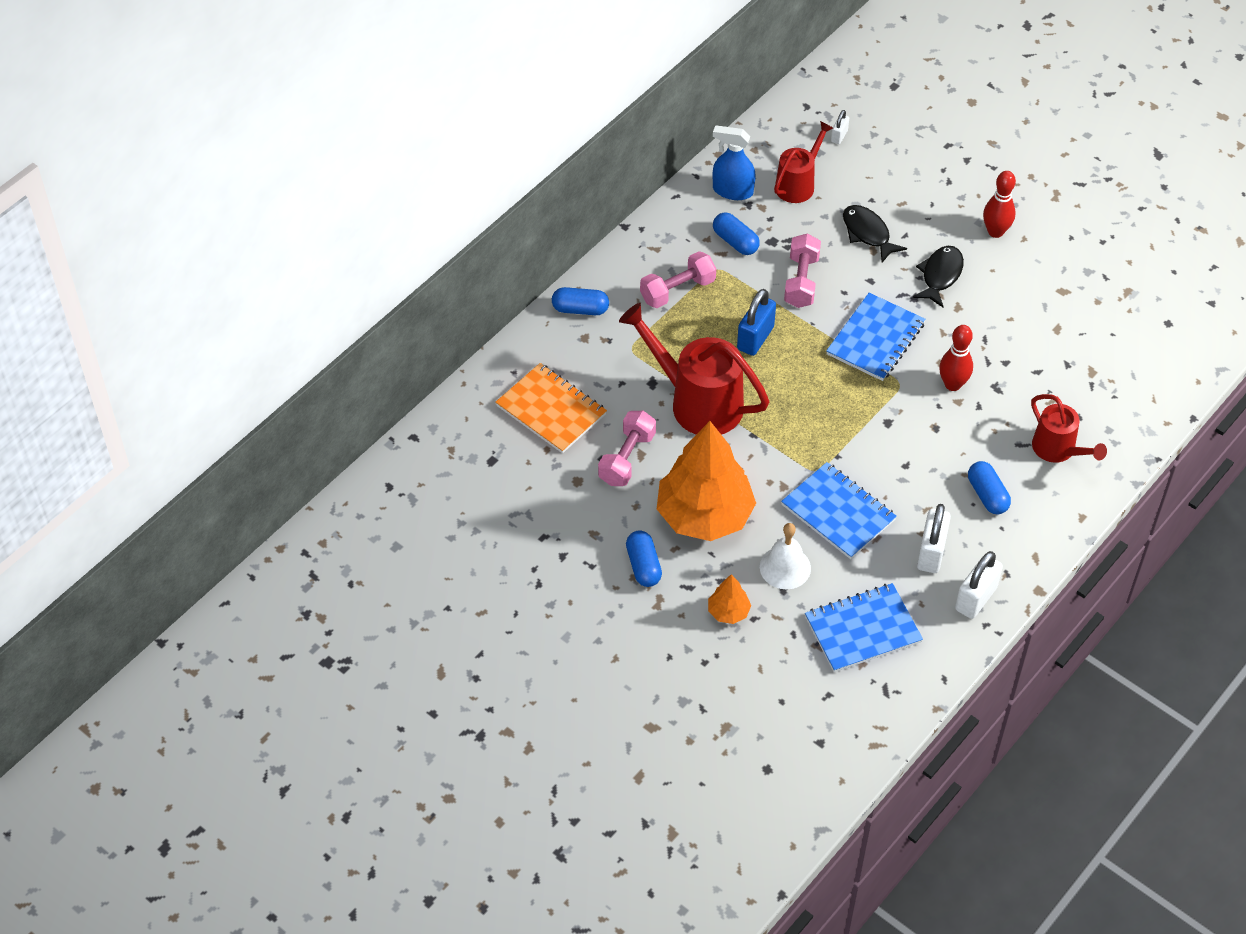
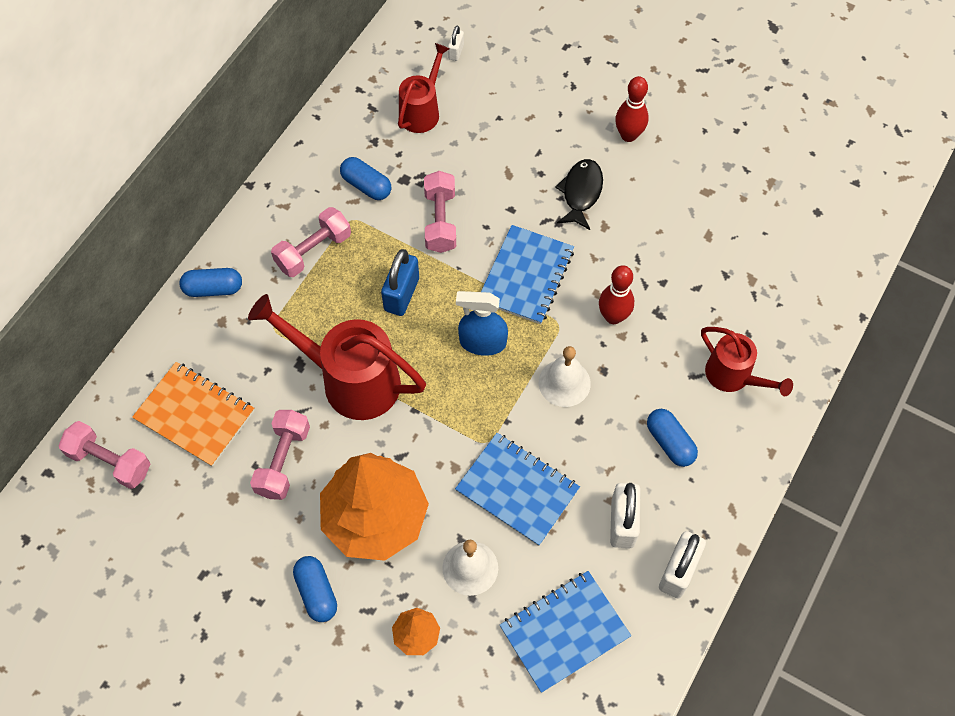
camera: 10 degrees left, 10 degrees up
(470, 436) = (110, 461): none -> pink dumbbell
(732, 190) = (356, 128): blue spray bottle -> blue spray bottle (482, 342)
(868, 233) = (500, 156): black fish -> none
(896, 432) = (564, 383): none -> white bell

